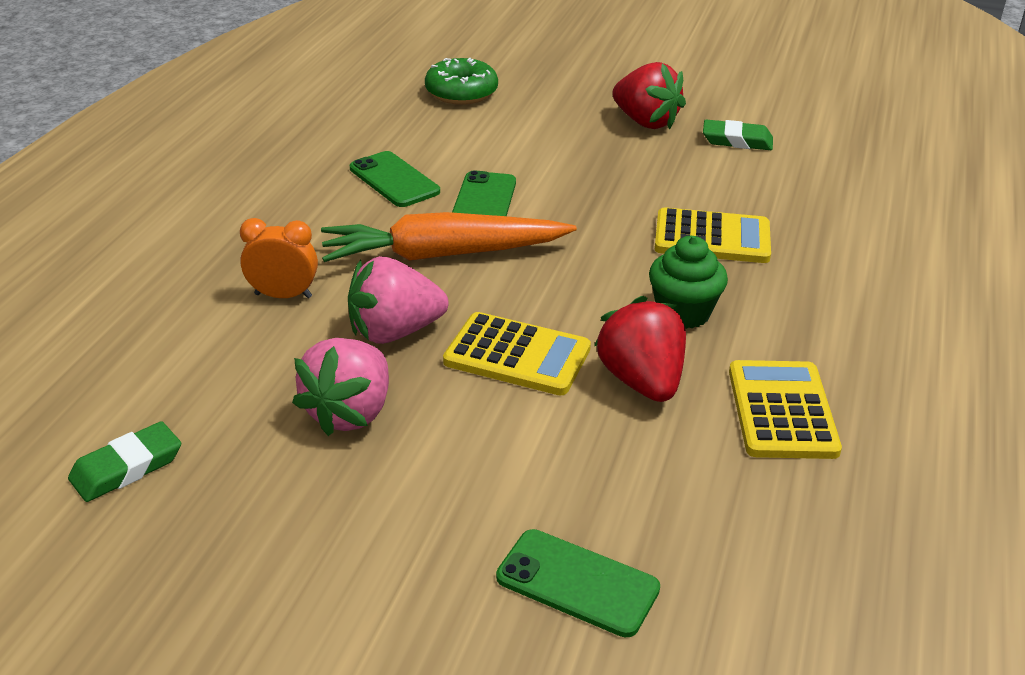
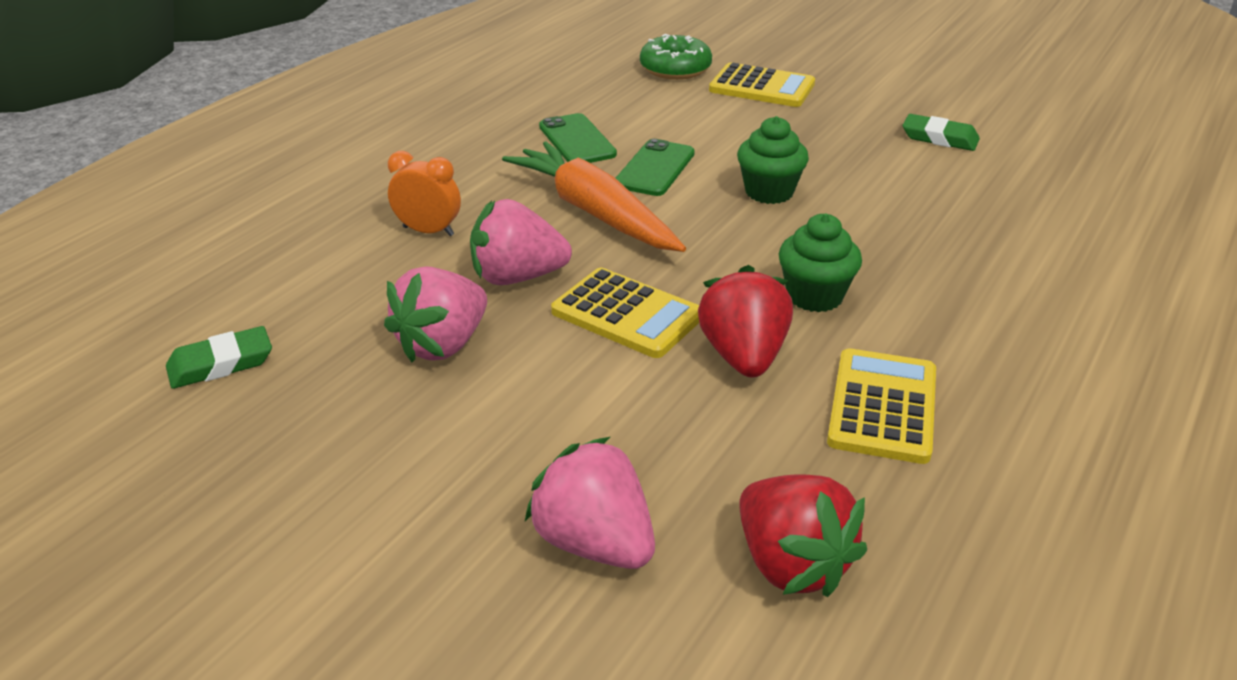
camera: 15 degrees right, 0 degrees up
(443, 254) = (594, 212): orange carrot -> orange carrot turned 45 degrees clockwise
(577, 583) = (594, 542): green phone -> pink strawberry
(602, 213) = (769, 192): none -> green cupcake
(645, 122) = (849, 112): red strawberry -> red strawberry (791, 564)
(712, 238) = (875, 228): yellow calculator -> yellow calculator (762, 87)

